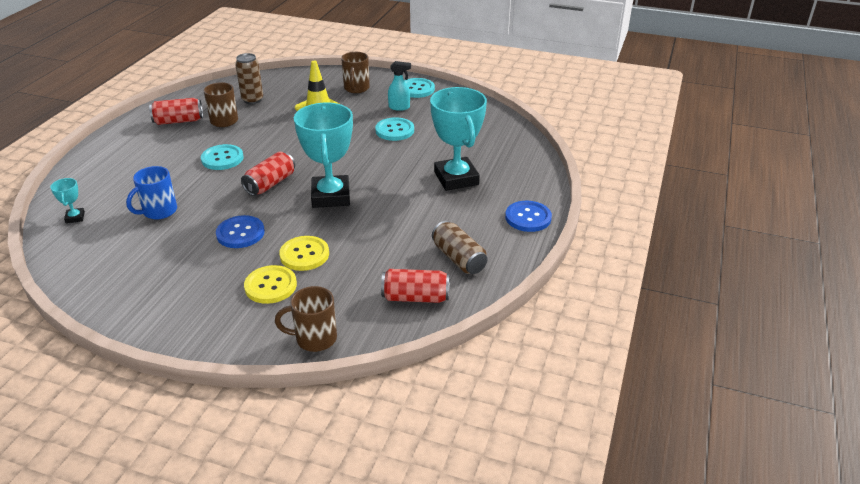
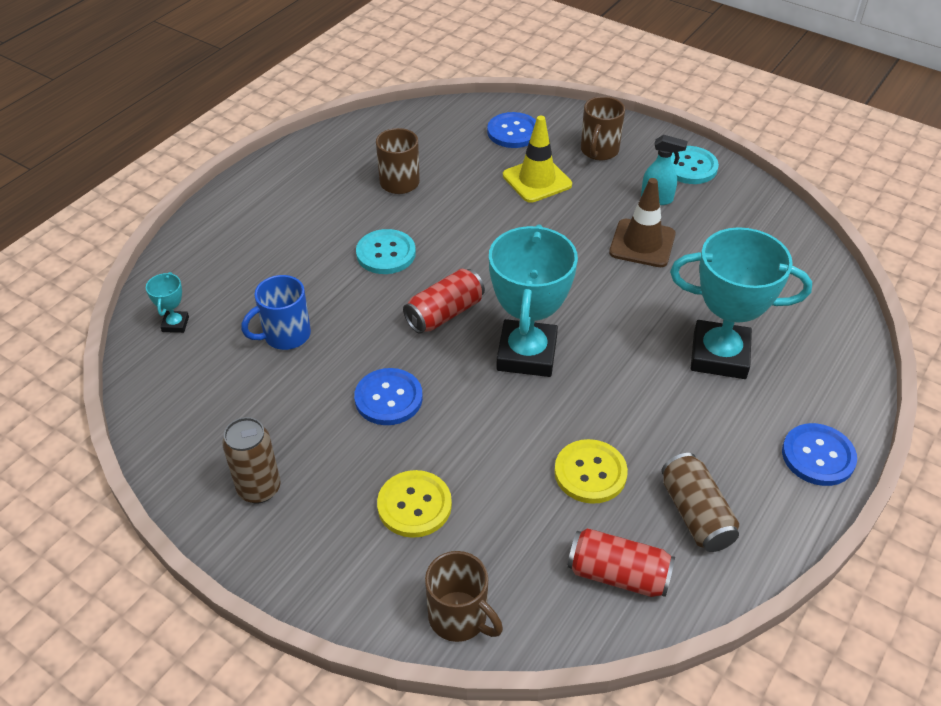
camera: 15 degrees right, 10 degrees up
(178, 121) = (337, 172): red can -> none
(252, 100) = (445, 149): brown can -> brown can (259, 488)
(297, 86) = (513, 132): none -> blue button
(304, 255) = (471, 457): yellow button -> yellow button (590, 473)
(314, 338) = (459, 618): brown mug -> brown mug turned 150 degrees counterclockwise
(394, 130) = (642, 243): turquoise button -> brown traffic cone
(456, 178) = (719, 355): turquoise trophy -> turquoise trophy turned 75 degrees counterclockwise

